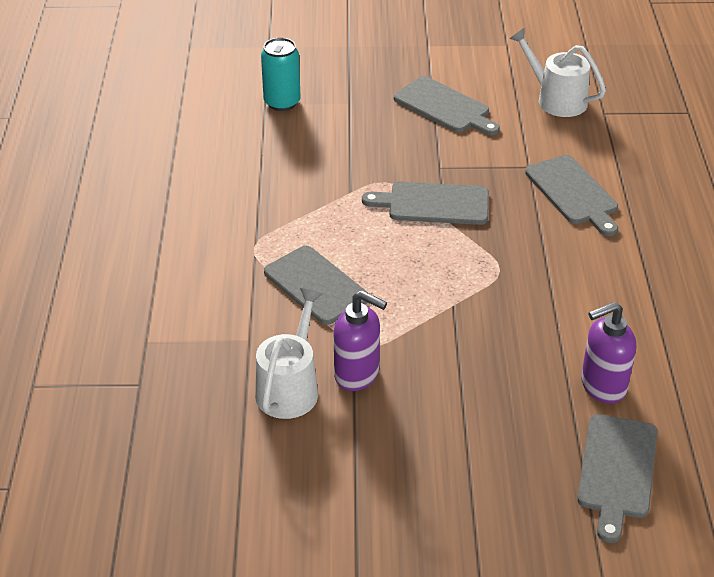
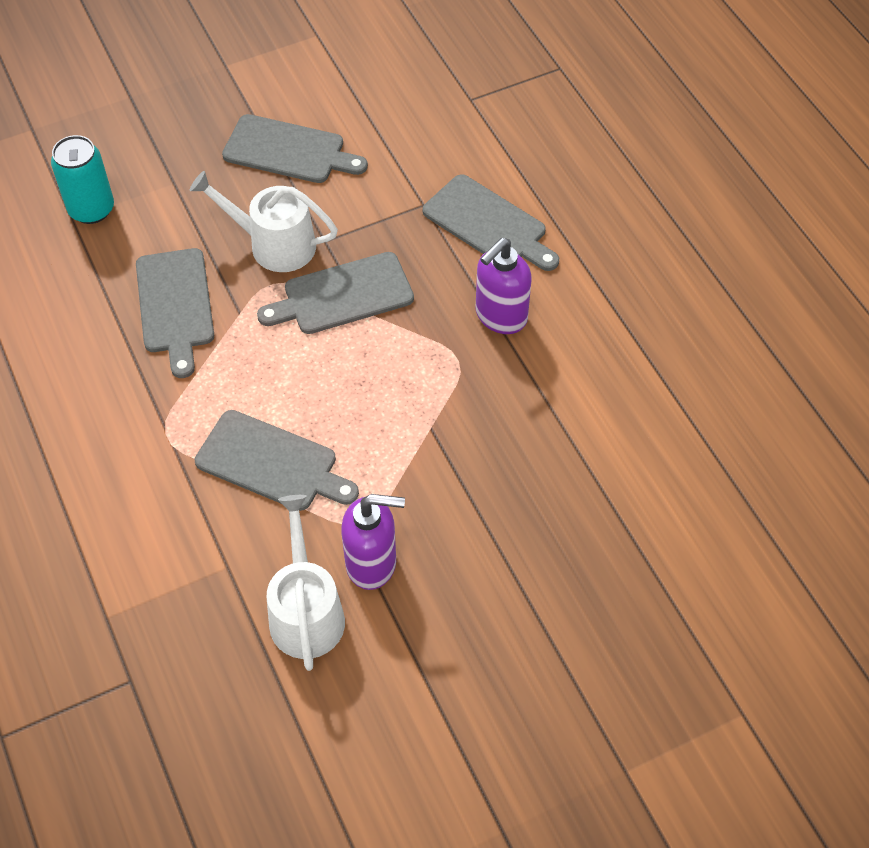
camera: 25 degrees left, 15 degrees up
(556, 99) = (410, 97): white watering can -> white watering can (274, 244)
(602, 386) = (634, 472): purple soap dispenser -> purple soap dispenser (500, 316)
(617, 471) = (696, 573): grey cutting board -> grey cutting board (175, 305)

